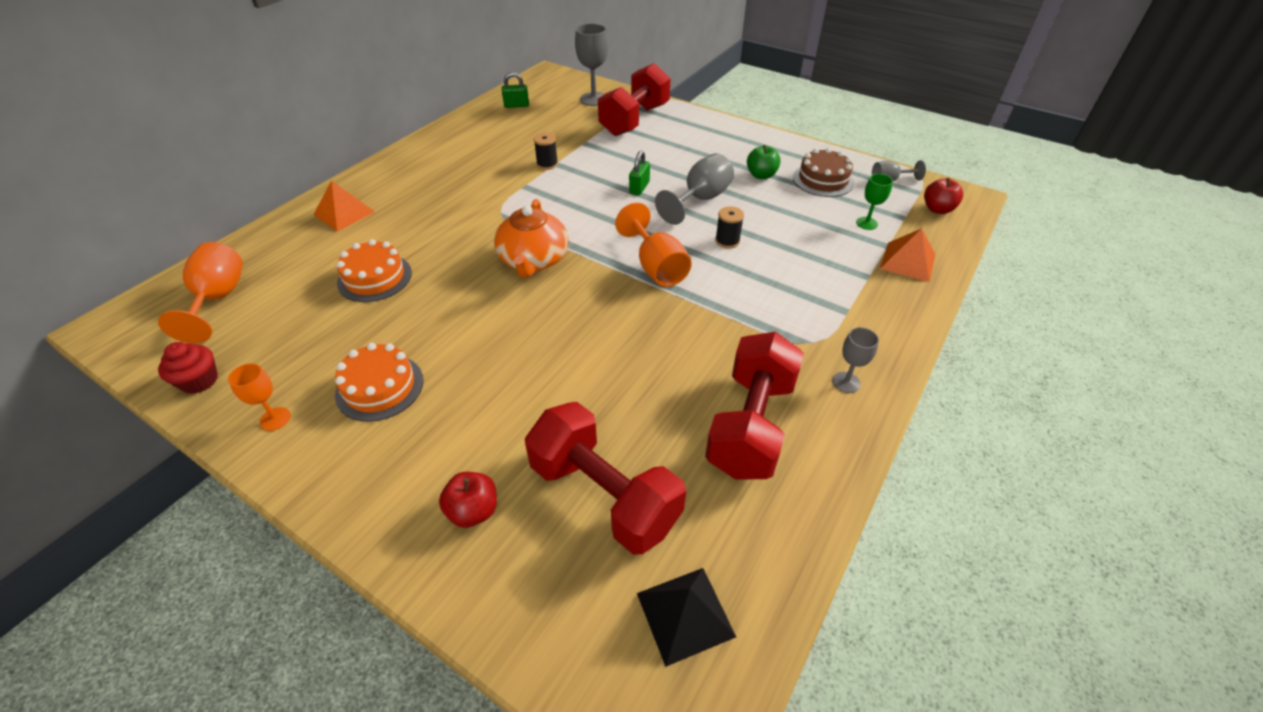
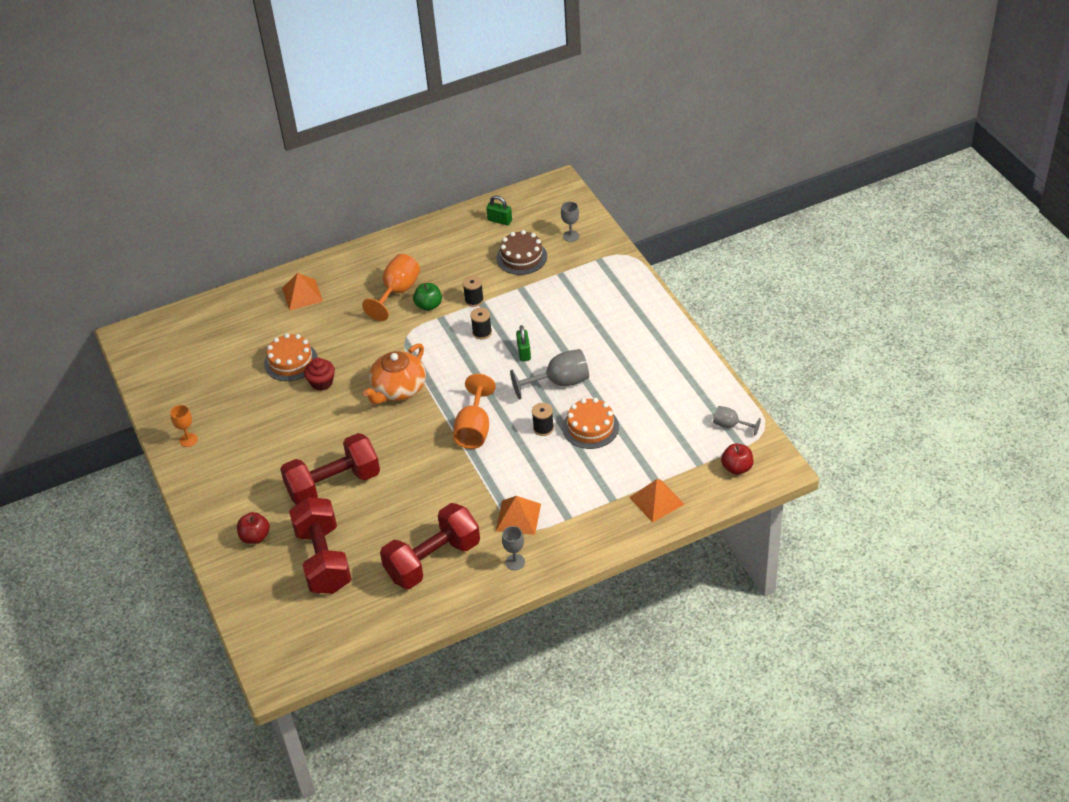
camera: 35 degrees right, 0 degrees up
(199, 381) = (161, 398): red cupcake -> red cupcake (321, 383)
(218, 299) = (194, 340): orange goblet -> orange goblet (397, 292)
(380, 387) = (250, 444): orange cake -> orange cake (590, 427)
(580, 185) = (482, 332): none -> black spool
(594, 99) = (571, 236): grey goblet -> grey goblet, size x0.58
(634, 120) = (584, 275): red dumbbell -> red dumbbell (333, 484)
(639, 188) = (524, 352): green padlock -> green padlock turned 60 degrees counterclockwise
(685, 614) = (316, 630): black pyramid -> none
(761, 175) = (631, 378): green apple -> green apple (428, 305)
(795, 332) = (518, 517): none -> orange pyramid
(823, 180) = (676, 402): brown cake -> brown cake (521, 257)
(866, 223) = (664, 456): green goblet -> none

